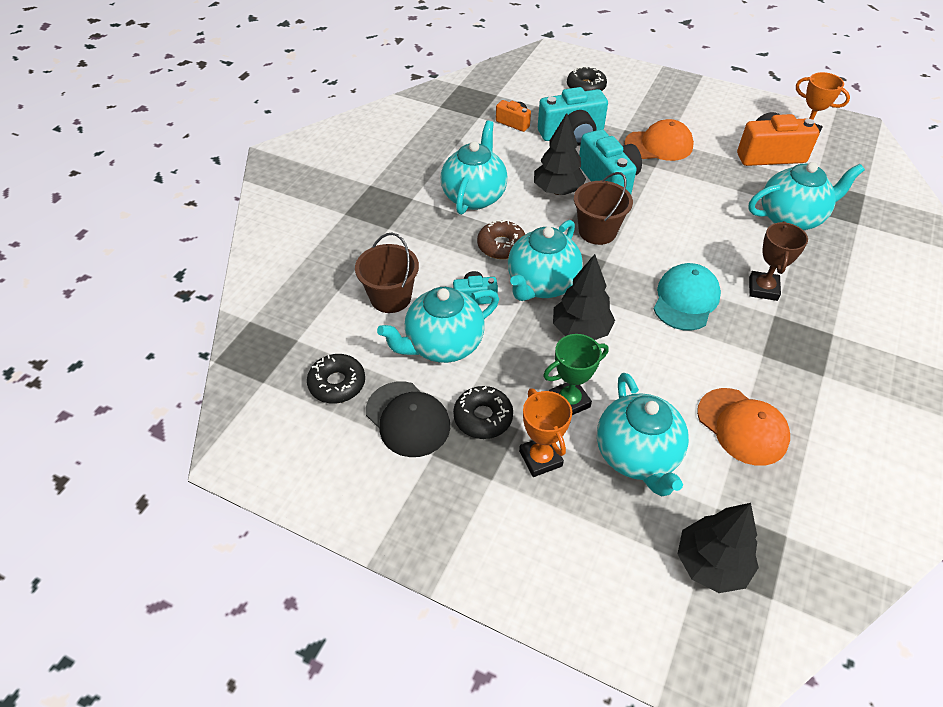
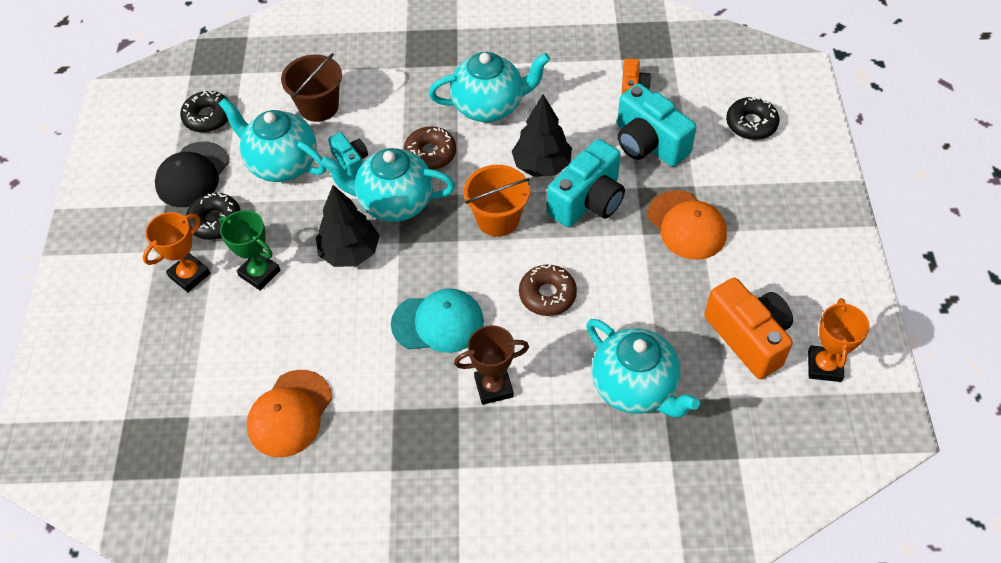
camera: 65 degrees right, 5 degrees up
(597, 231) = (498, 219): brown bucket -> orange bucket
(637, 456) = (220, 341): turquoise teapot -> none
(687, 231) = (547, 295): none -> brown donut
(711, 564) = (130, 426): black tree -> none

